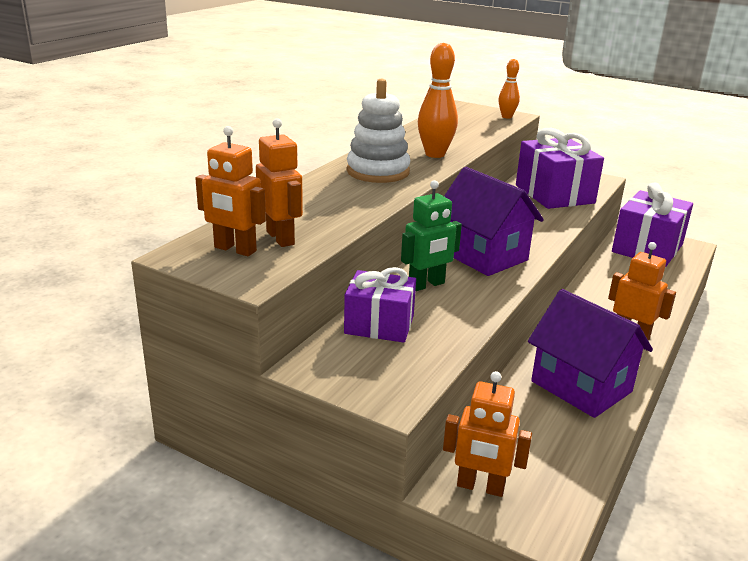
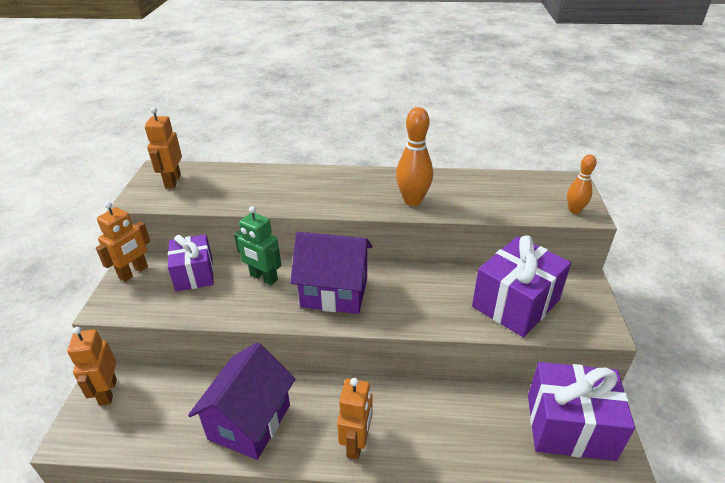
camera: 65 degrees right, 10 degrees up
(281, 238) = (197, 189): orange robot -> orange robot (134, 272)
(378, 172) = (345, 188): white stacking toy -> none
(483, 255) = (334, 292): purple house -> purple house turned 75 degrees clockwise

